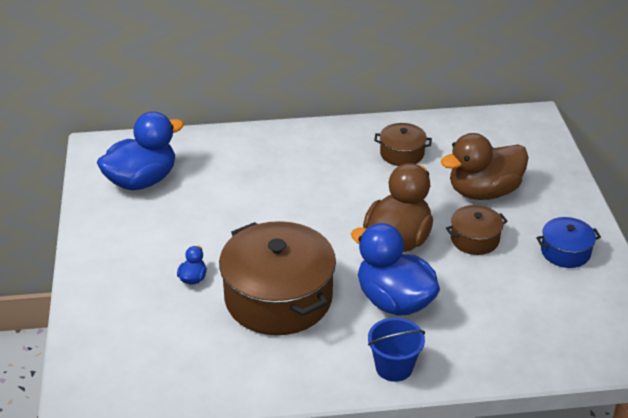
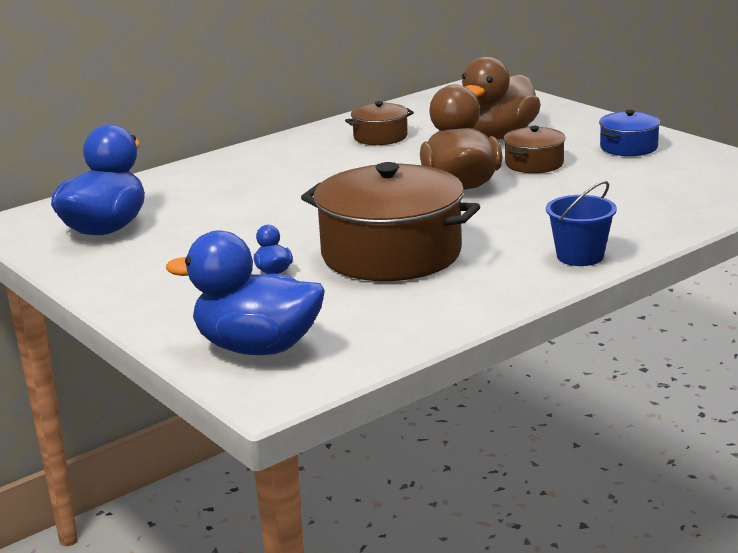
camera: 30 degrees left, 15 degrees down
(394, 301) = (515, 219): blue duck -> blue duck (257, 348)

